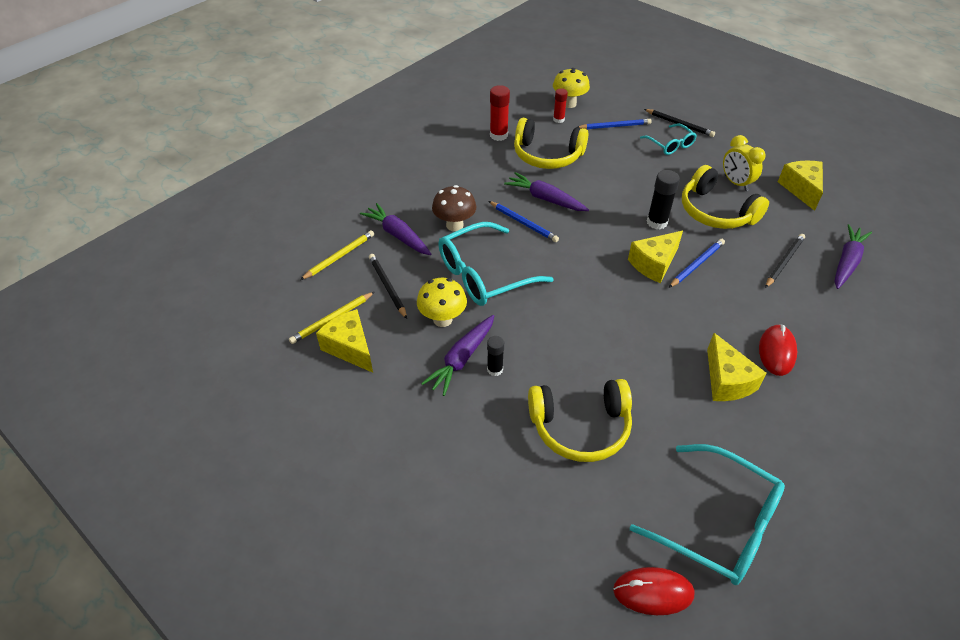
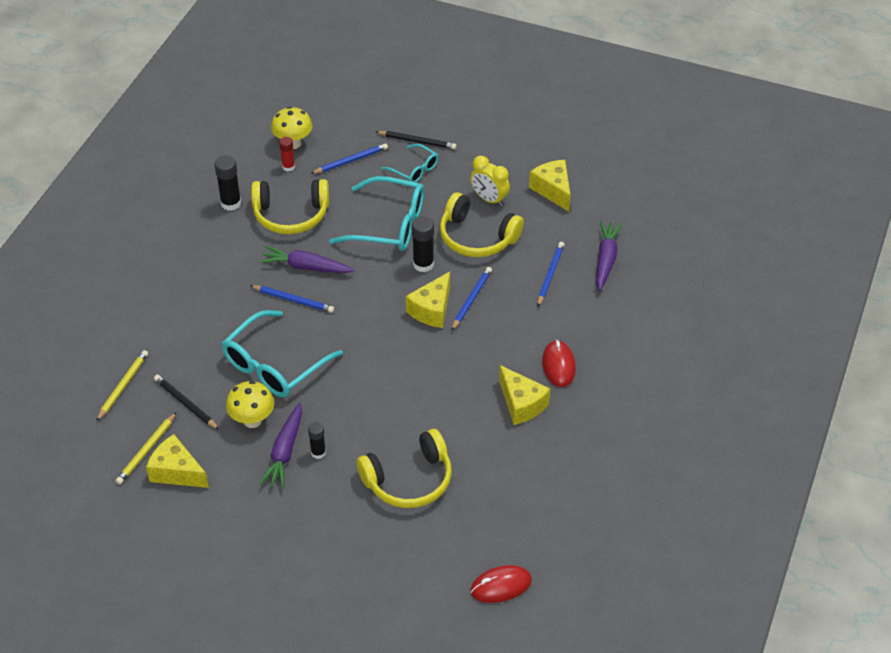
camera: 20 degrees left, 0 degrees up
(398, 235) = (172, 347): purple carrot -> none
(454, 225) = (225, 321): brown mushroom -> none
(498, 135) = (231, 203): red glue stick -> black glue stick
(720, 525) = (540, 522): turquoise glasses -> turquoise glasses (390, 225)
(784, 262) = (550, 275): black pencil -> blue pencil

